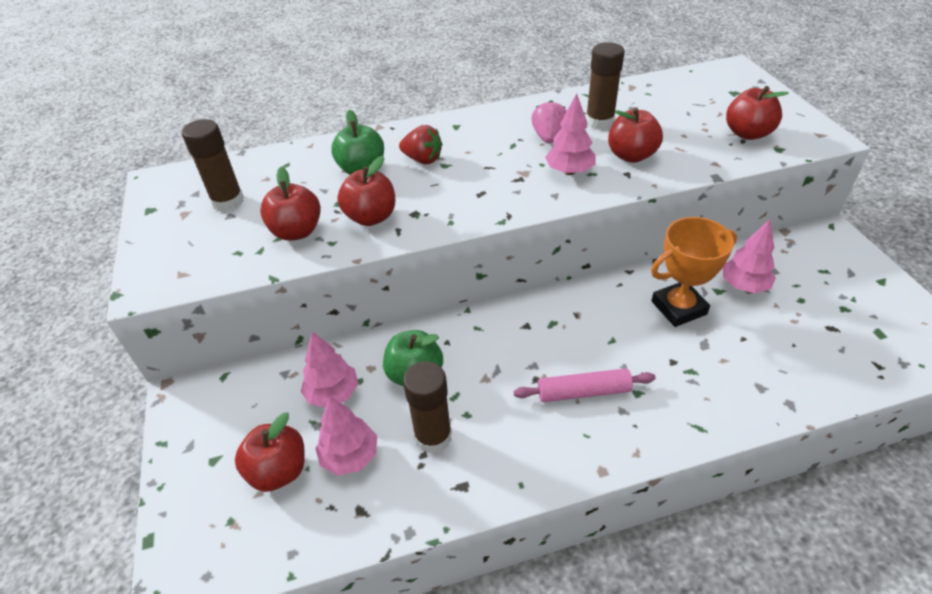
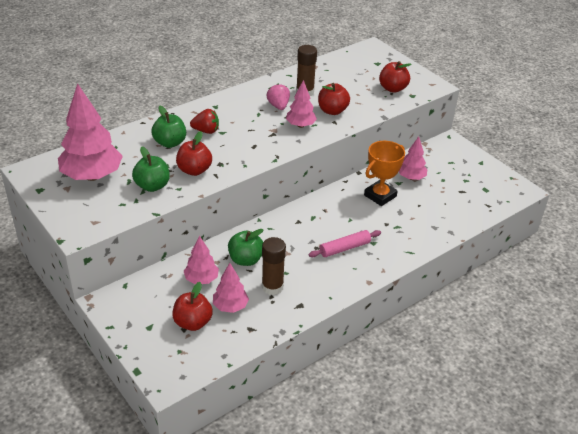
camera: 25 degrees left, 5 degrees down
(228, 201) = (92, 176): brown glue stick -> pink tree
(297, 231) = (152, 186): red apple -> green apple

